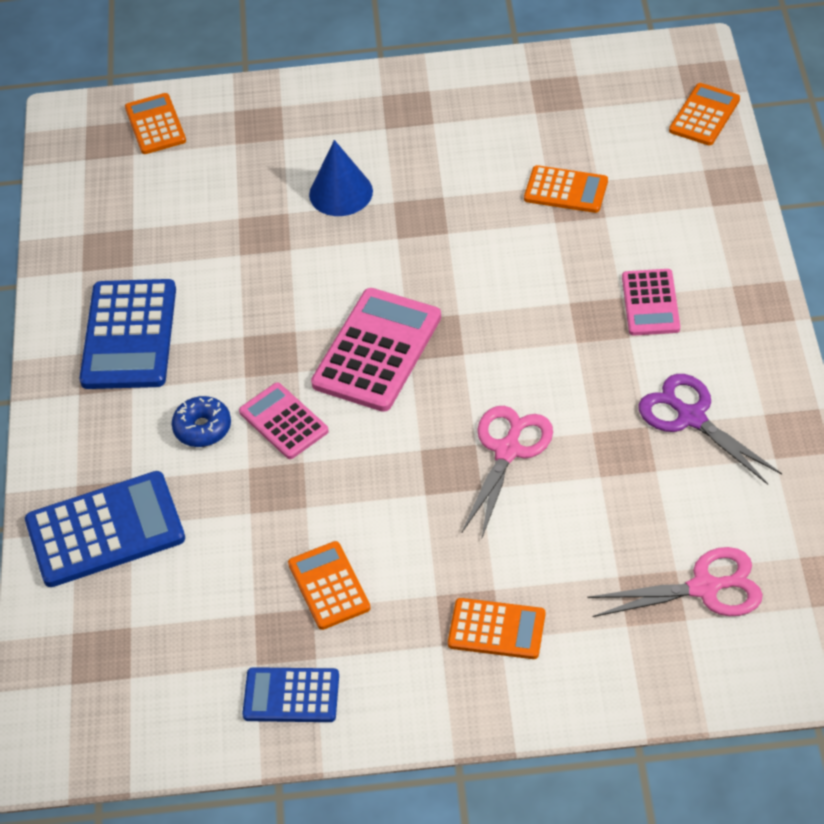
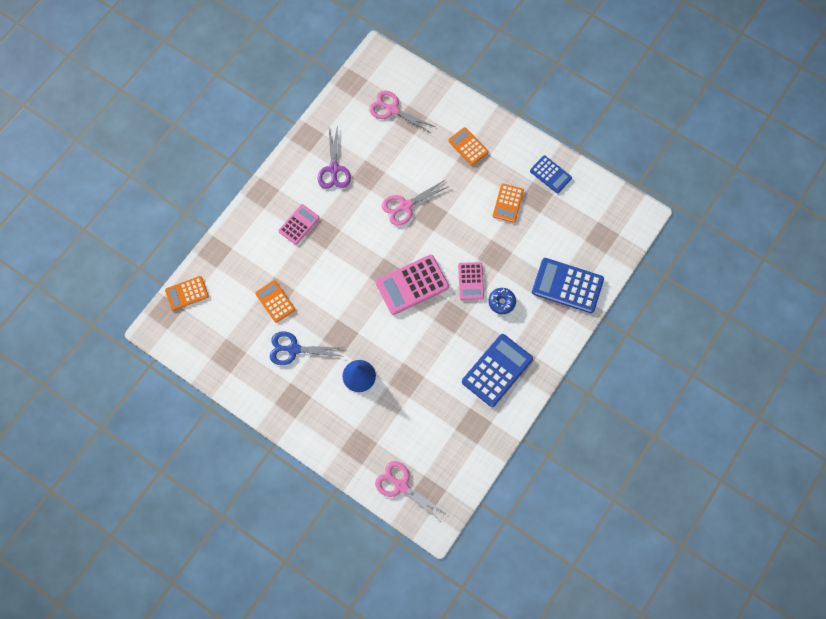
camera: 145 degrees left, 20 degrees up
(155, 124) = (401, 485): orange calculator -> pink scissors
(472, 158) = (293, 349): none -> blue scissors

